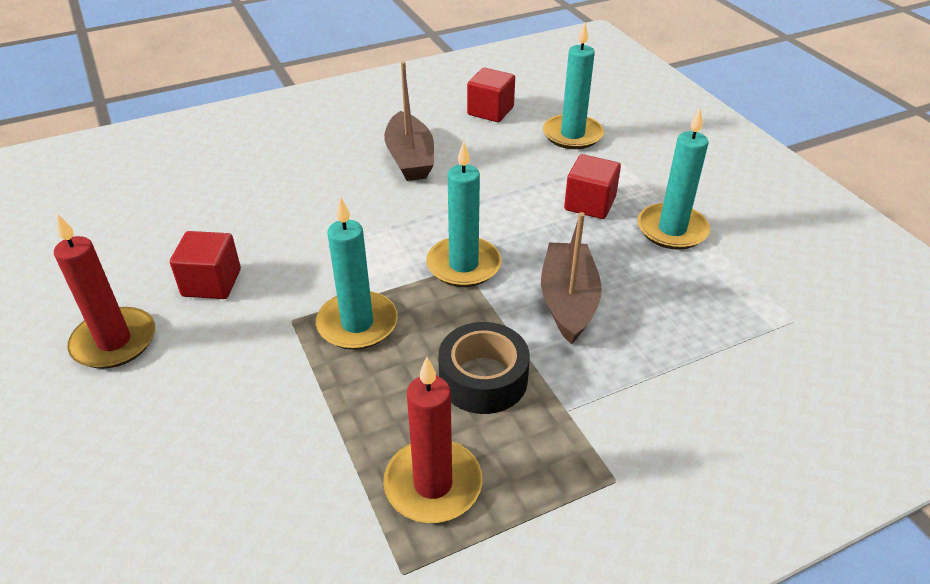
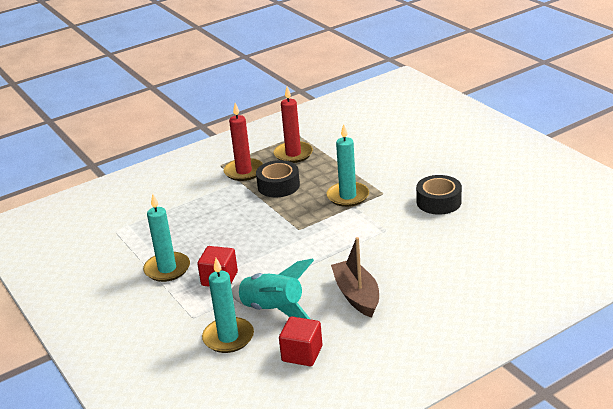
camera: 175 degrees right, 10 degrees down
(114, 341) = (465, 173): red candle -> red candle (244, 171)
(211, 283) = (438, 202): red cube -> black tape
(463, 265) = (298, 230): turquoise candle -> none
(517, 156) = (273, 310): none -> turquoise rocket
(568, 301) = (237, 221): brown boat -> none

